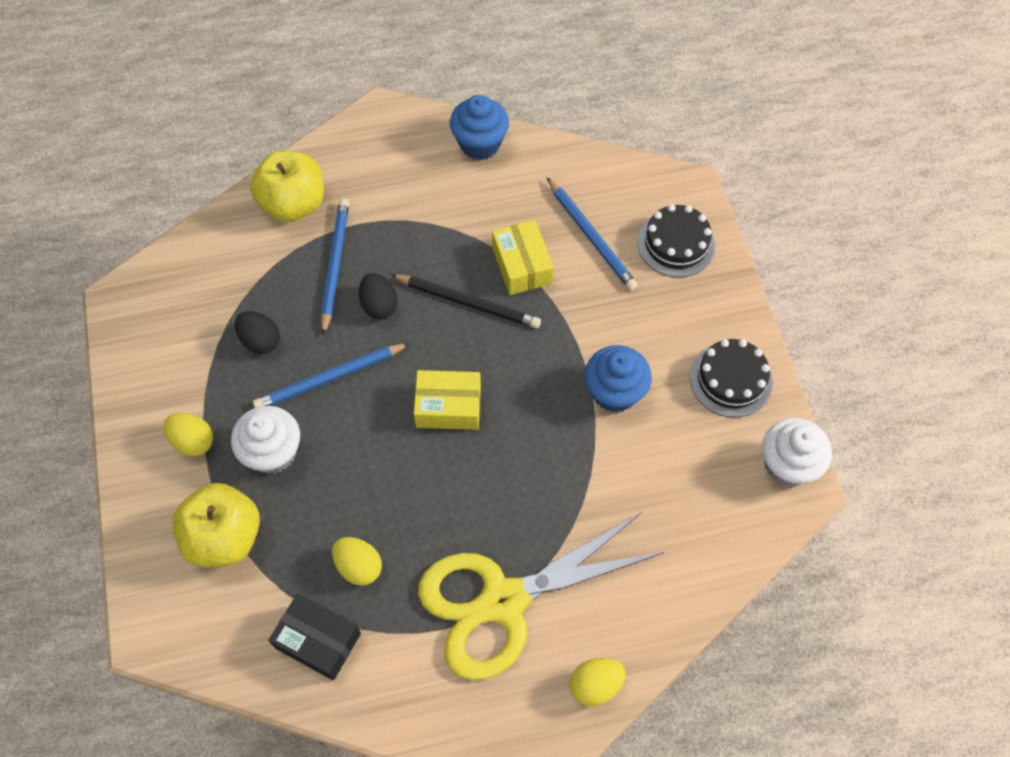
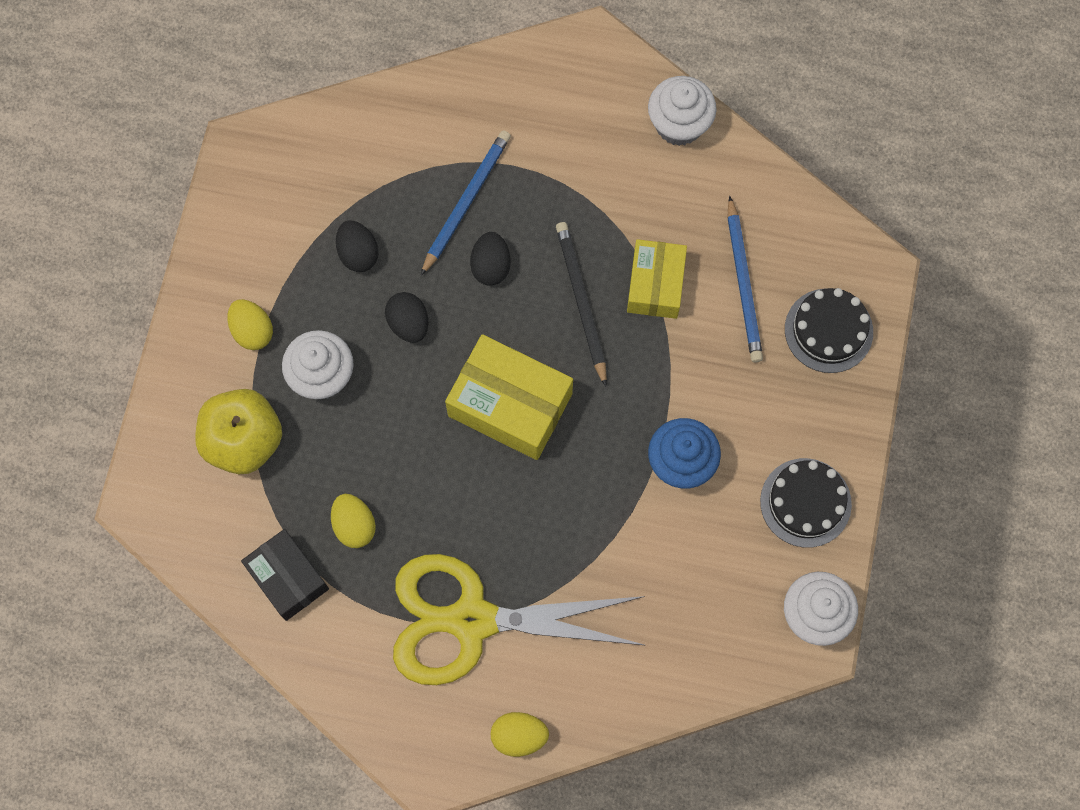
camera: 25 degrees right, 10 degrees up
(294, 204) = (454, 114): yellow apple -> none
(330, 378) = (408, 324): blue pencil -> black egg
(448, 407) = (510, 405): yellow box -> yellow box, size x1.51
(468, 302) = (581, 302): black pencil -> black pencil turned 150 degrees counterclockwise
(480, 144) = (679, 124): blue cupcake -> white cupcake

